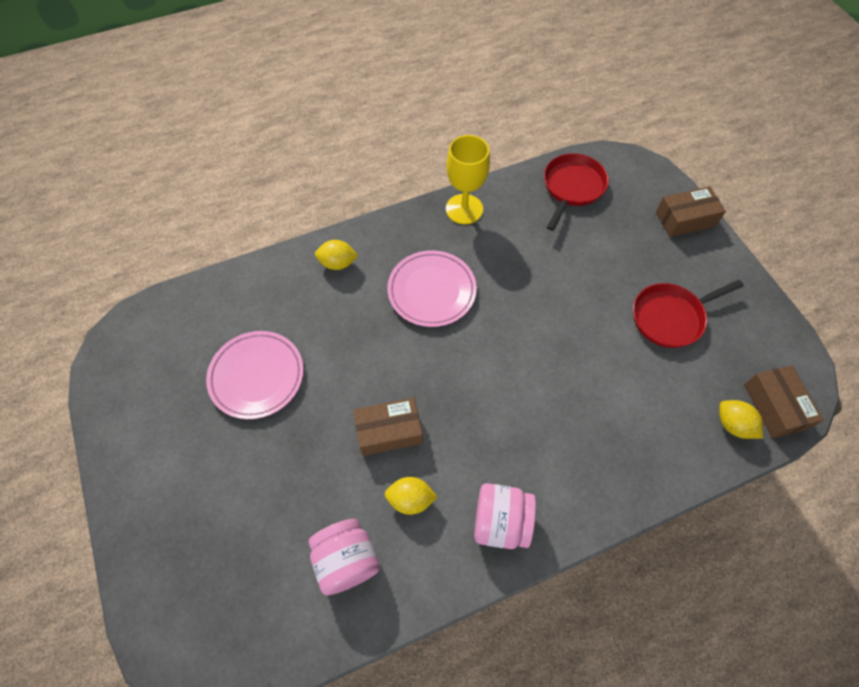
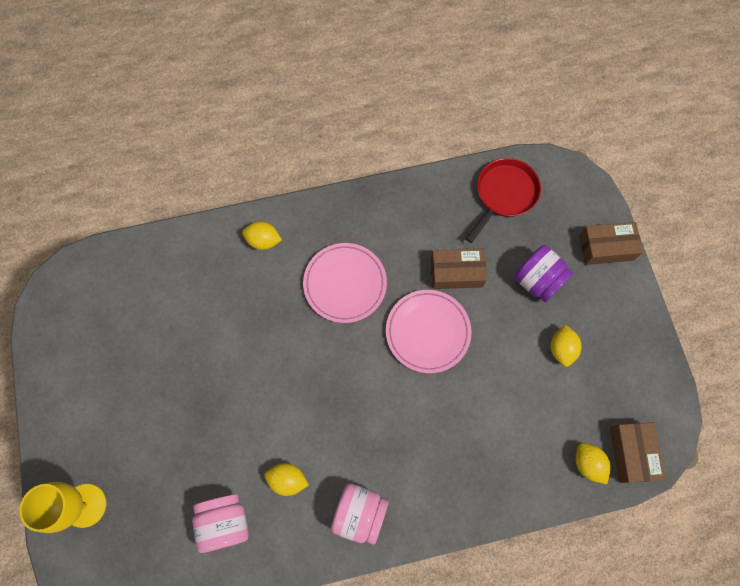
camera: 10 degrees right, 10 degrees up
(257, 376) = (174, 342): pink plate -> pink plate (427, 332)
(389, 431) = (280, 415): brown box -> brown box (456, 273)
(464, 209) = (393, 201): yellow goblet -> yellow goblet (85, 505)
(627, 258) = (537, 280): none -> purple jar
(670, 317) = (561, 349): red pan -> yellow lemon

